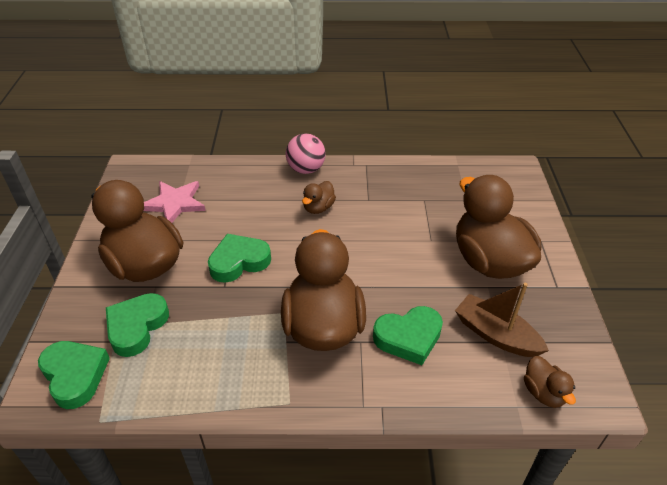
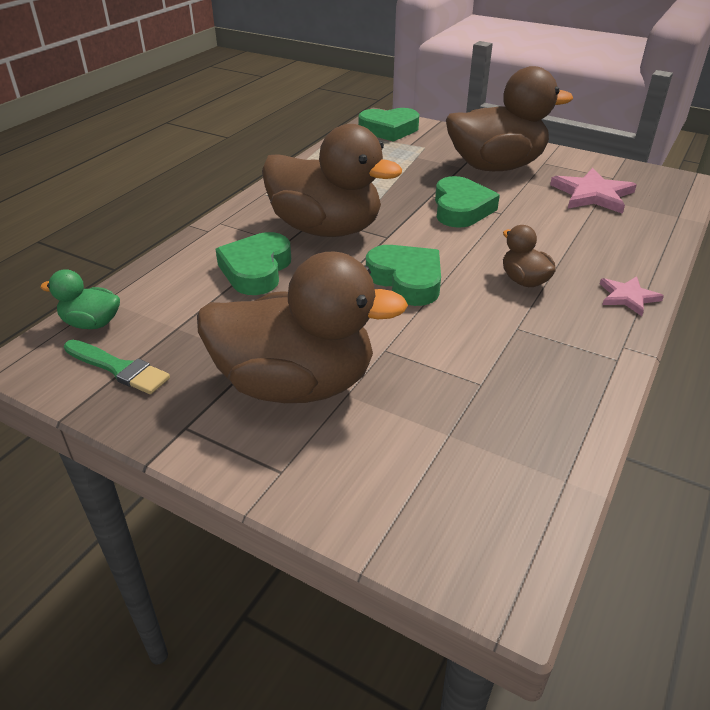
camera: 120 degrees right, 5 degrees down
(137, 327) = (416, 154): green heart -> green heart (406, 280)
(306, 169) = (627, 297): pink ball -> pink star
(496, 334) = (189, 328): brown boat -> none
(543, 393) = (92, 323): brown duck -> green duck
(557, 344) = (118, 368): none -> green brush

